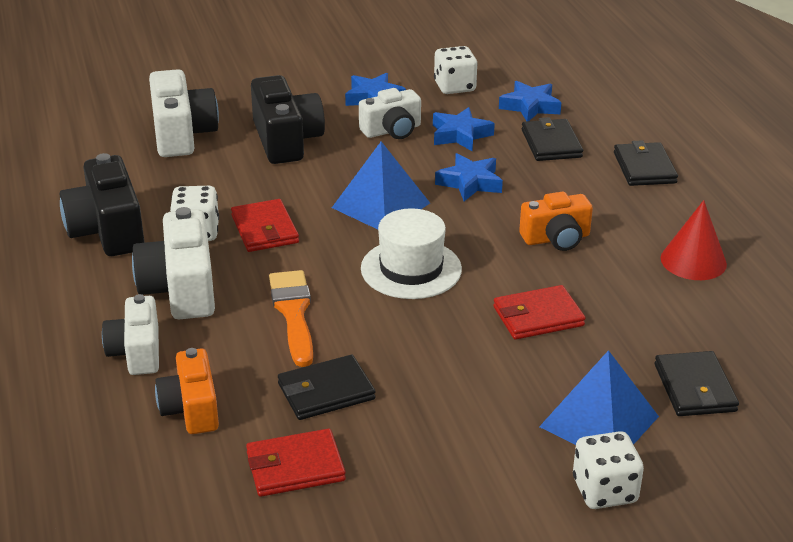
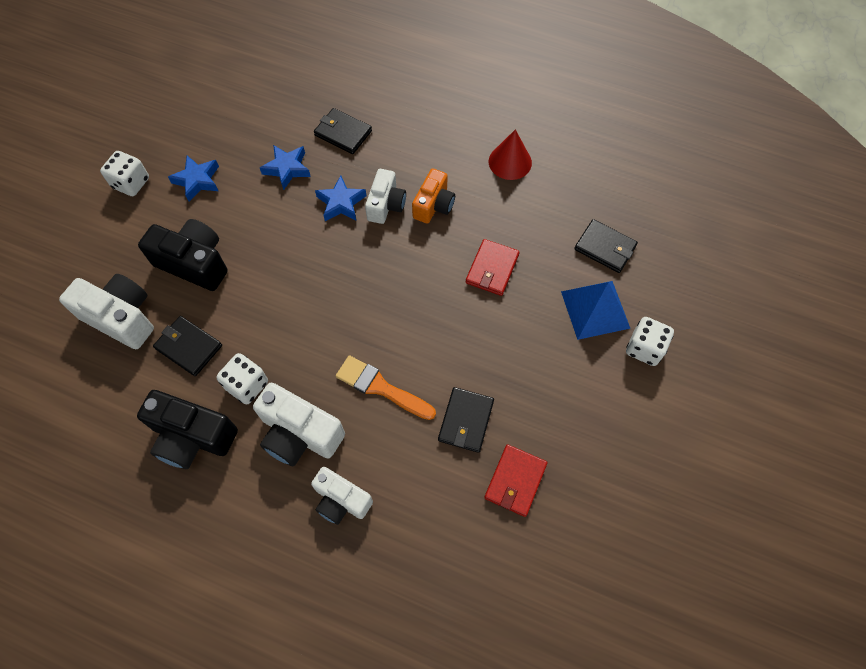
camera: 50 degrees left, 30 degrees up
(191, 409) = (421, 503): orange camera -> none
(265, 229) = (282, 344): red wallet -> none
(381, 205) = (318, 264): blue pyramid -> none
(392, 130) = (245, 199): white camera -> white camera (386, 205)
(411, 269) = (395, 296): white hat -> none
(454, 87) = (232, 130): white dice -> white dice (131, 183)
(530, 106) = (294, 111): blue star -> none
(644, 168) = (410, 111): black wallet -> black wallet (189, 347)

